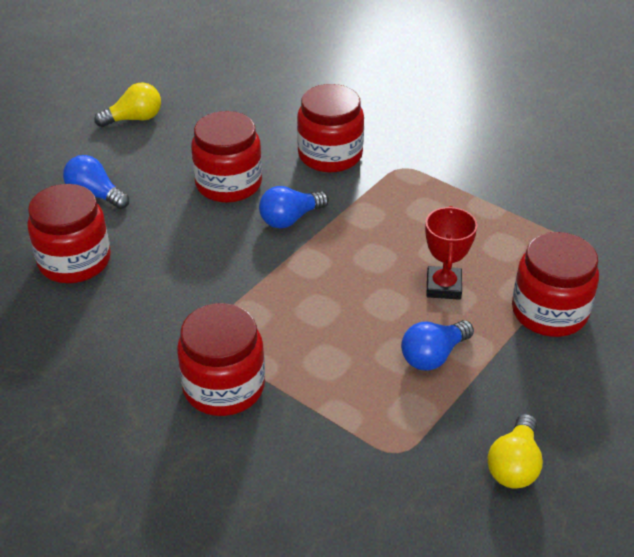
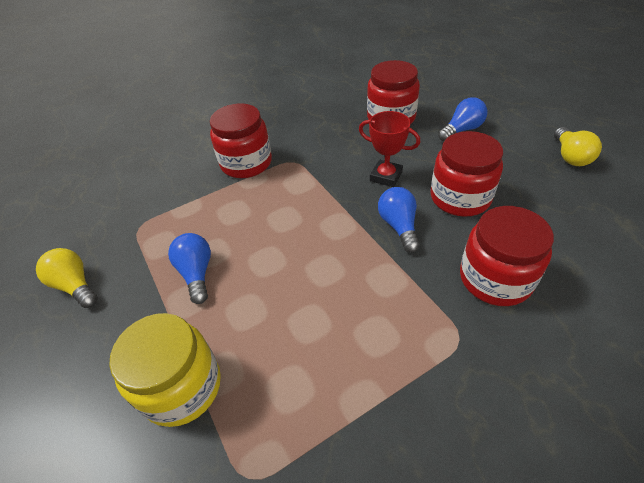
camera: 115 degrees right, 5 degrees up
(443, 287) = (263, 308): red trophy -> red trophy (386, 176)
(549, 312) = (182, 386): red jar -> yellow jar

